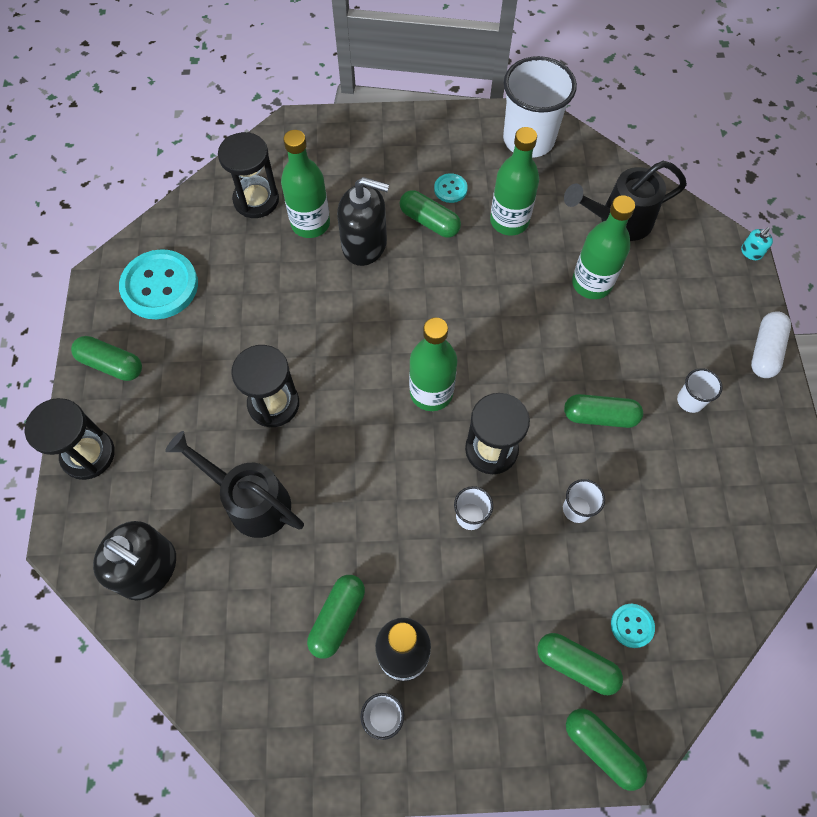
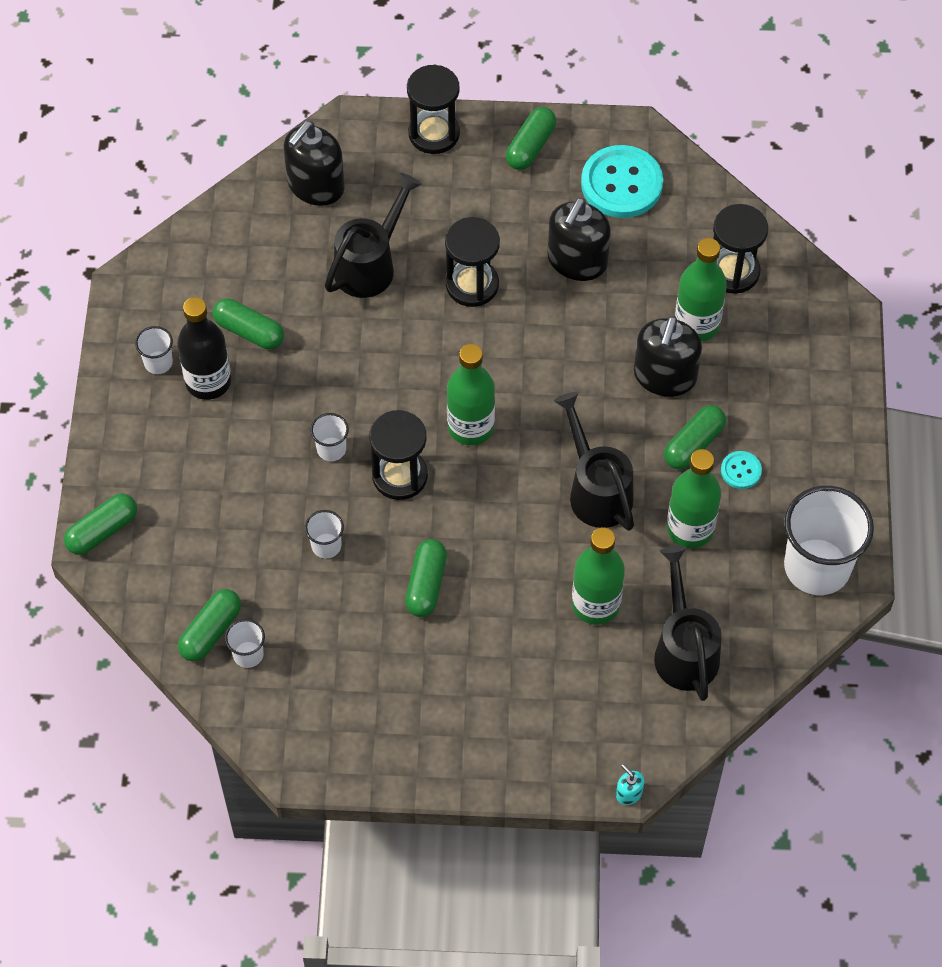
camera: 95 degrees right, 5 degrees down
(245, 317) = (577, 261): none -> black soap dispenser
(483, 289) = (596, 490): none -> black watering can
(576, 665) = (176, 521): green capsule -> green capsule (211, 631)
(632, 626) = (204, 575): turquoise button -> none
(690, 400) = (435, 679): white cup -> white cup (248, 654)
(765, 351) = (490, 774): white capsule -> none

